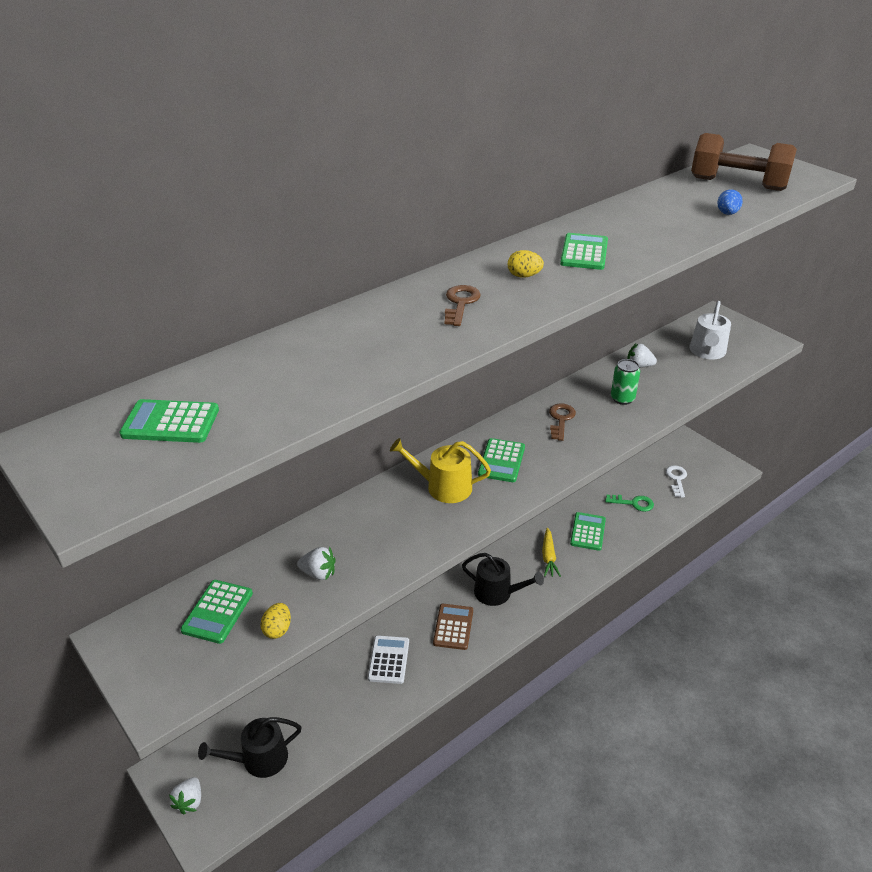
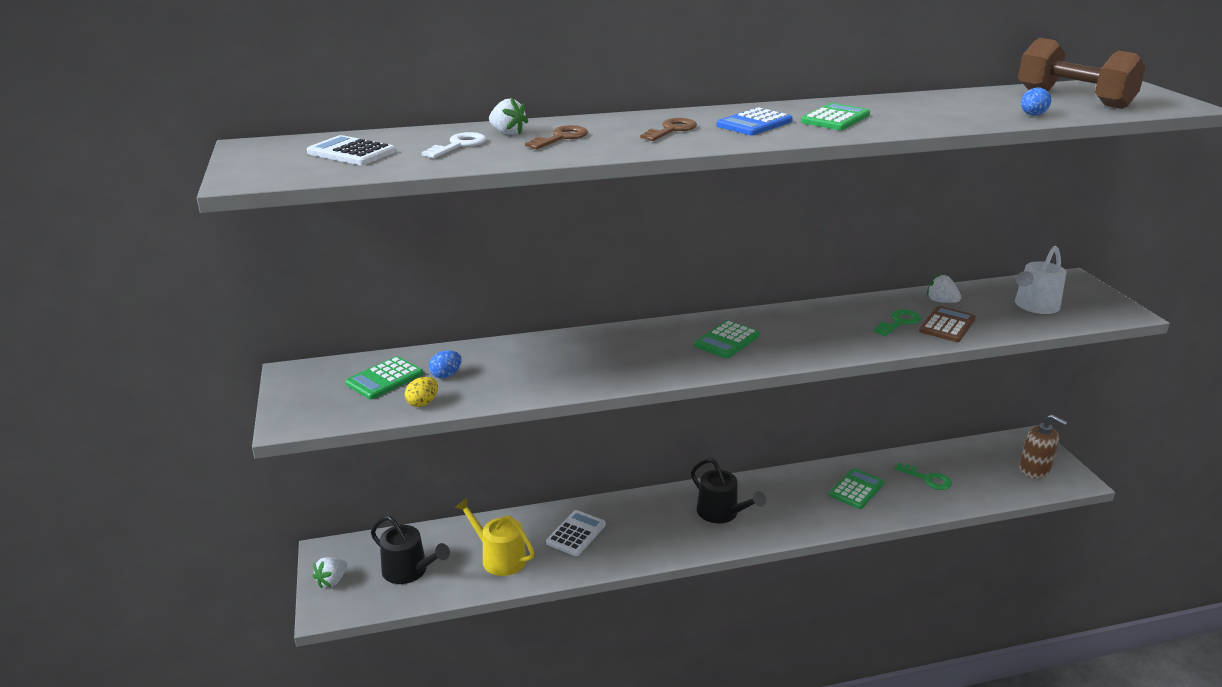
camera: 25 degrees right, 10 degrees down
(170, 422) = (351, 152): green calculator -> white calculator
(259, 759) = (409, 571): black watering can -> black watering can turned 150 degrees counterclockwise
(276, 586) = (446, 375): none -> blue egg
(318, 573) = (488, 376): white strawberry -> white strawberry (507, 133)
(443, 487) = (653, 346): yellow watering can -> yellow watering can (499, 557)
(453, 627) = (657, 527): brown calculator -> brown calculator (947, 325)
(524, 276) = (754, 123): yellow egg -> blue calculator
(548, 557) = (797, 499): yellow carrot -> none
(561, 419) = (816, 324): brown key -> brown key (561, 138)
(622, 399) = (899, 322): green can -> green key
(676, 479) = (996, 471): white key -> white key (459, 145)
(701, 469) = (1034, 469): none -> brown soap dispenser

